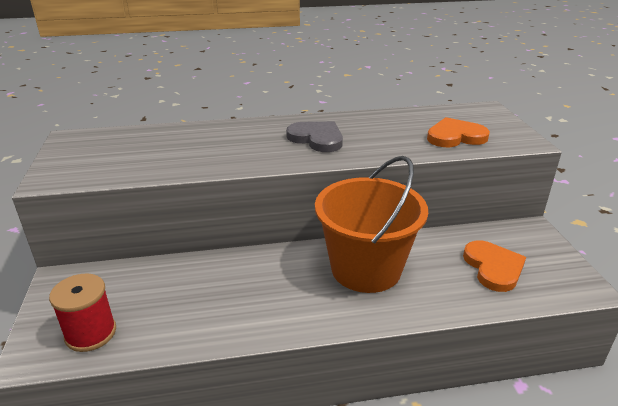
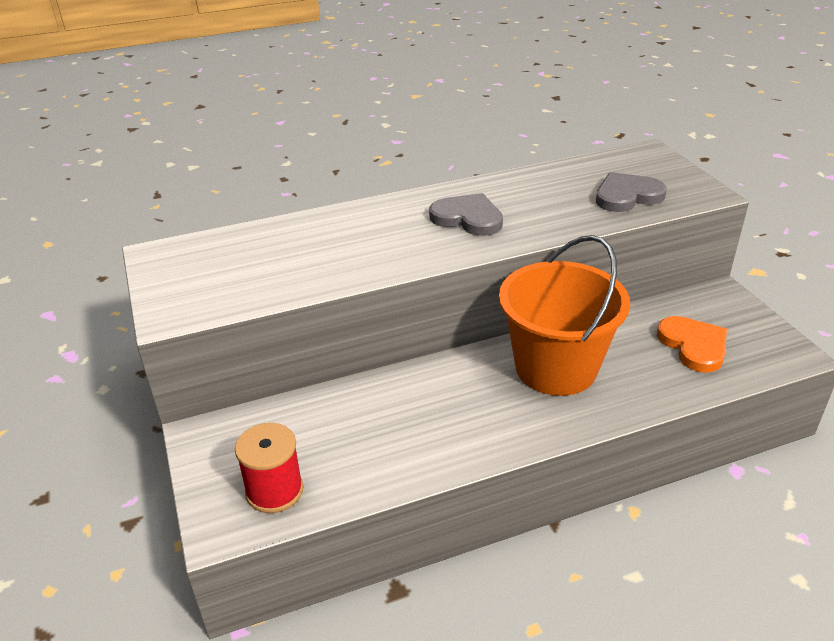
camera: 10 degrees left, 5 degrees up
(455, 136) = (627, 196): orange heart -> grey heart

